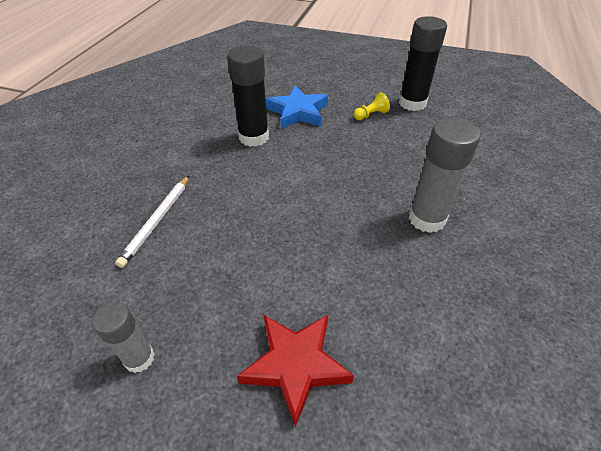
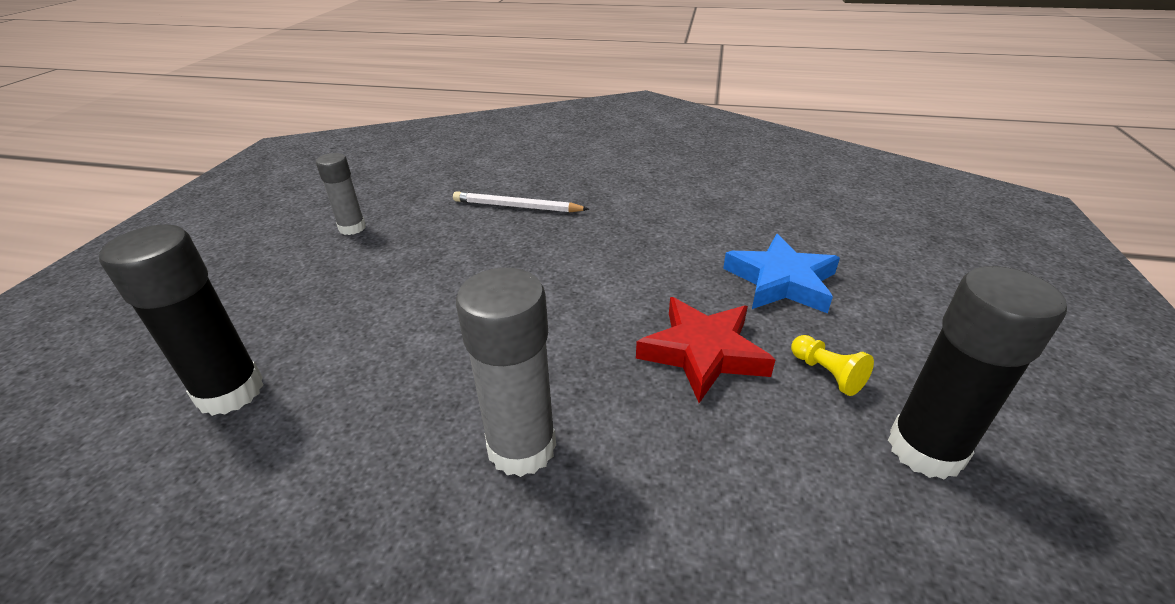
camera: 85 degrees right, 10 degrees down
(254, 137) = (690, 247): black glue stick -> black glue stick (230, 392)
(296, 365) = (305, 315): red star -> red star (703, 353)

